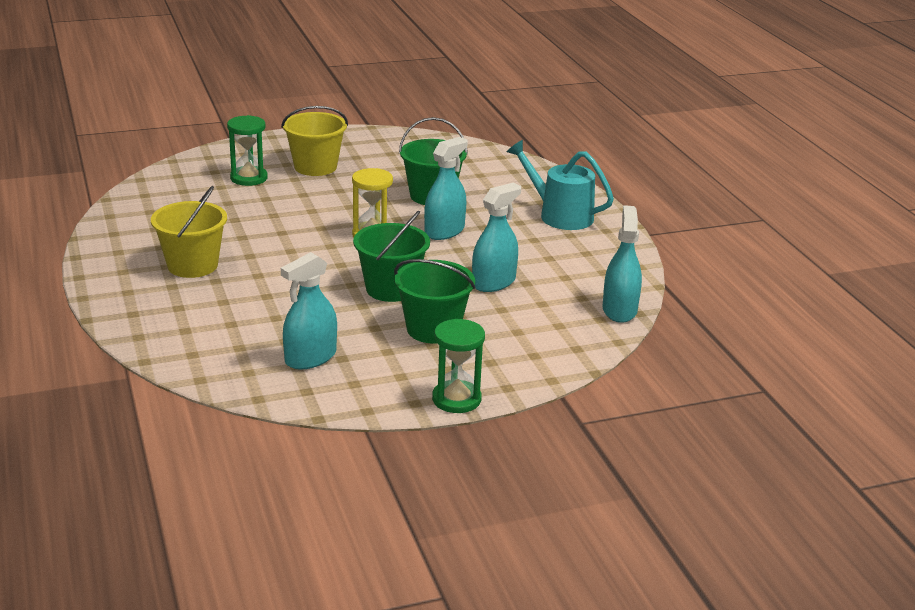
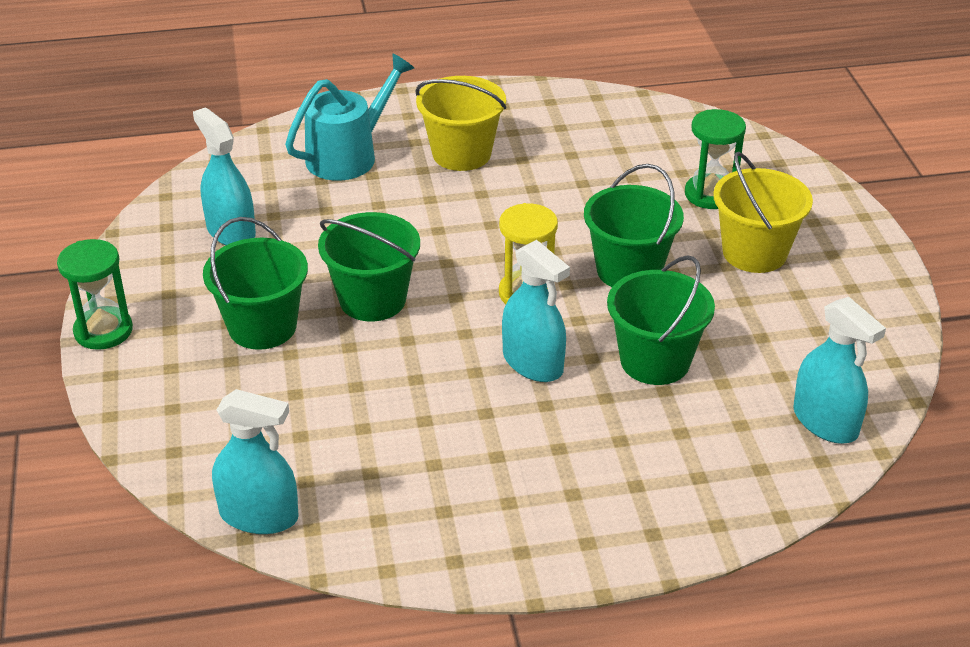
camera: 100 degrees right, 10 degrees up
(340, 203) = (629, 270): none -> green bucket
(493, 282) = (370, 395): turquoise spray bottle -> turquoise spray bottle (825, 422)
(560, 215) = (581, 501): turquoise watering can -> turquoise watering can (348, 156)

